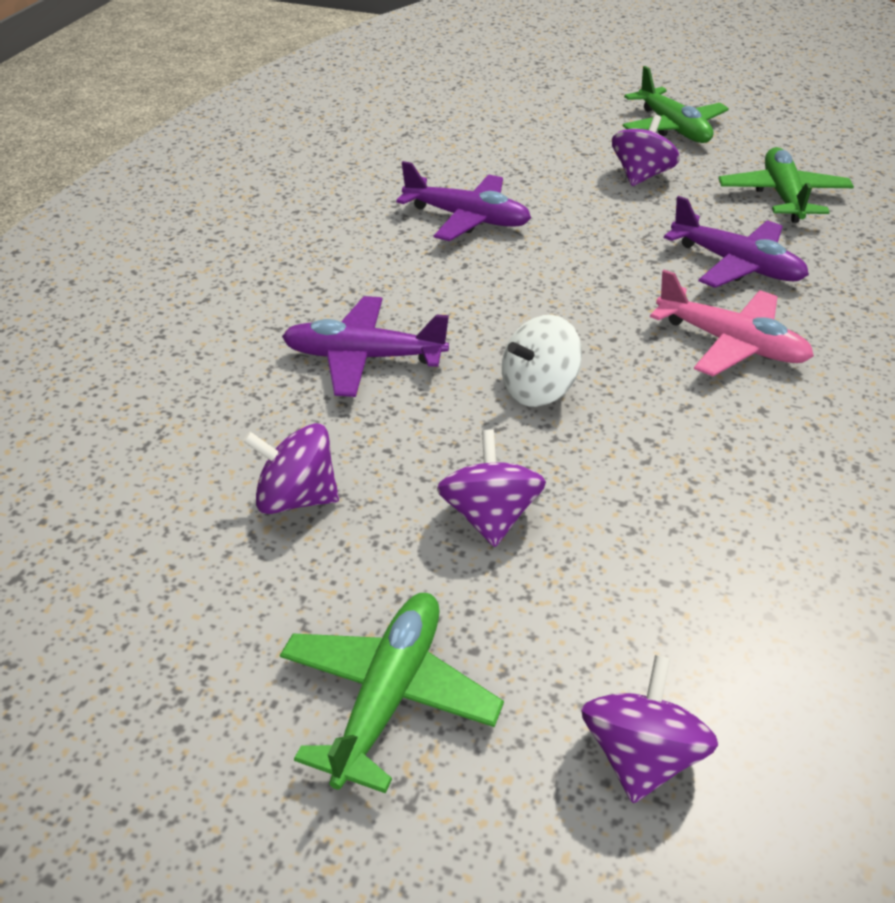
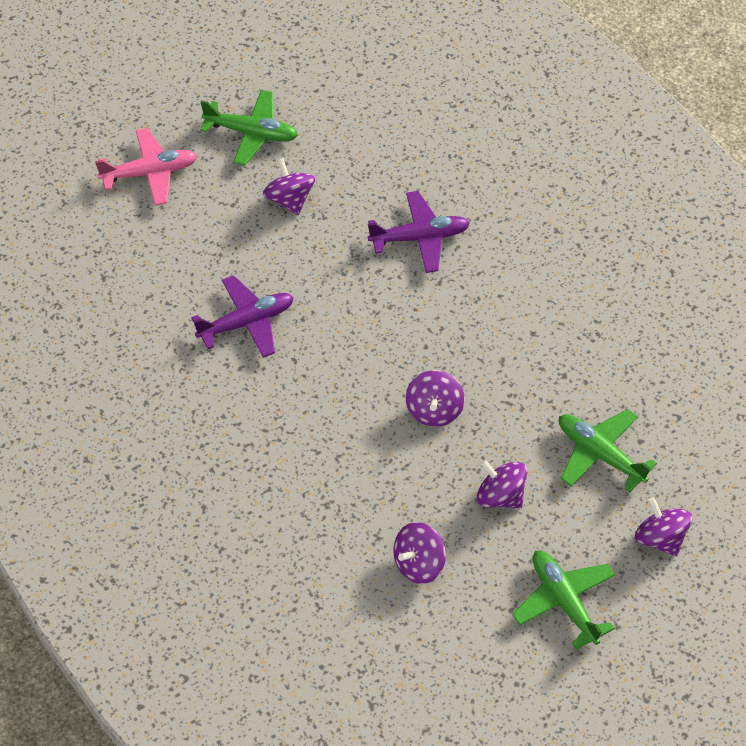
camera: 50 degrees left, 15 degrees up
(363, 357) = (335, 467): purple plane -> none
(538, 389) = (434, 410): white spinning top -> purple spinning top
(731, 344) = (478, 301): pink plane -> pink plane (150, 173)
(782, 196) = (380, 154): green plane -> green plane (599, 454)

